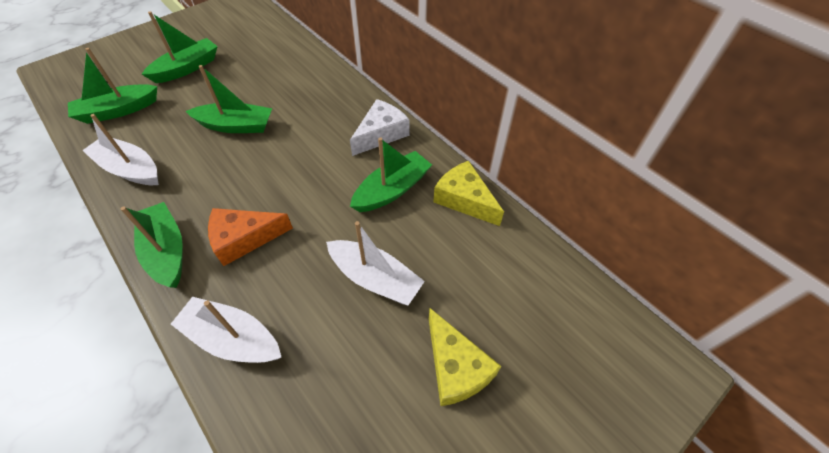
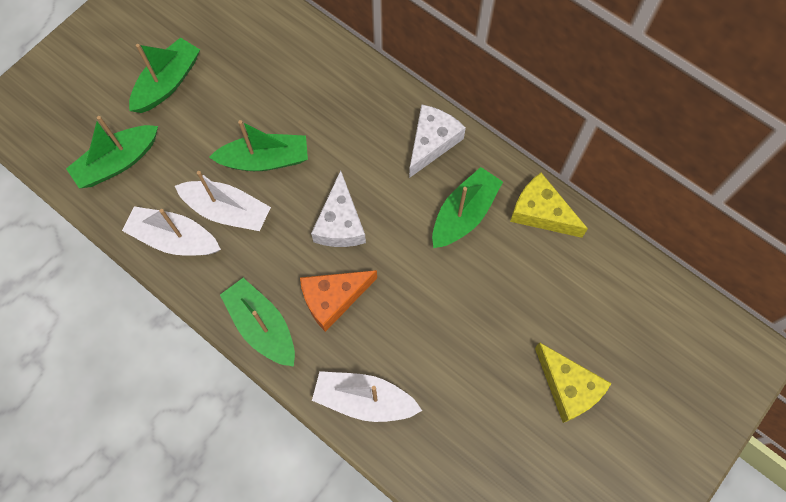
camera: 10 degrees left, 15 degrees up
(278, 179) = (340, 223): none -> white cheese
(375, 278) = (475, 317): white boat -> white boat (227, 211)

